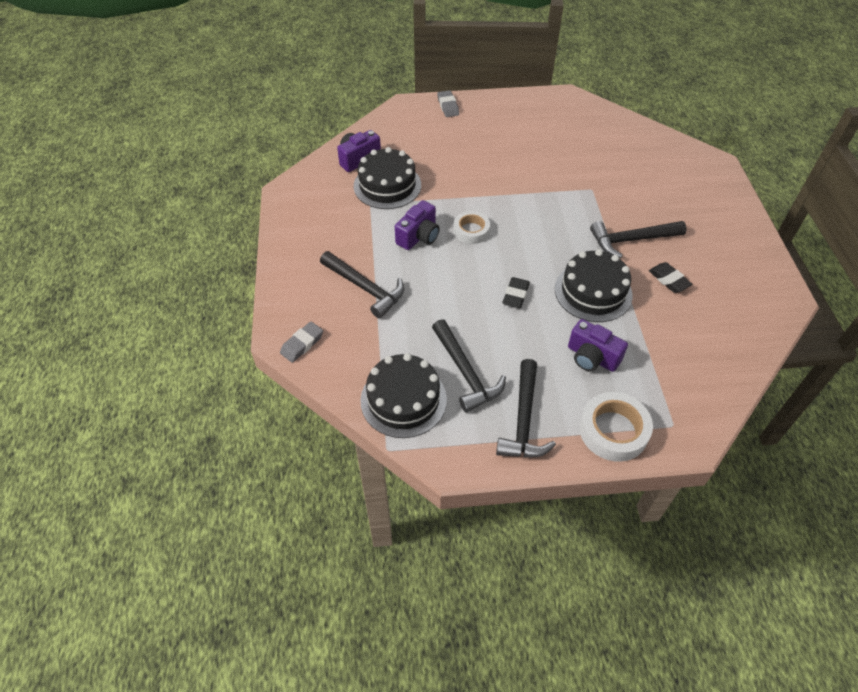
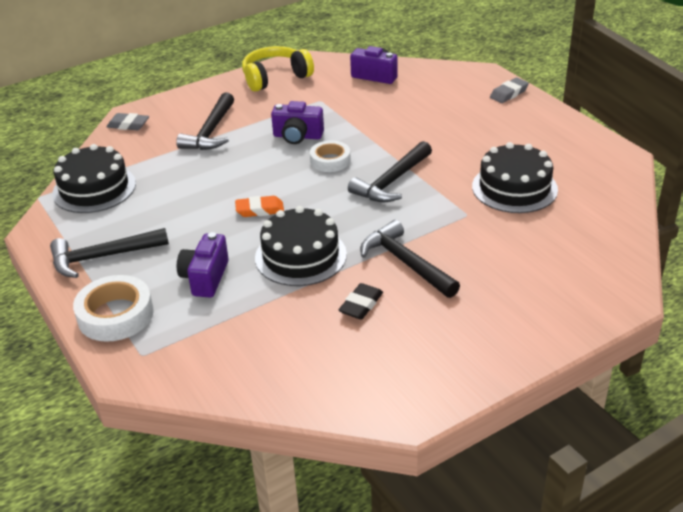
camera: 65 degrees right, 15 degrees down
(304, 216) = (275, 77): none -> yellow headphones
(387, 185) = (353, 100): black cake -> black cake (514, 188)
(466, 373) = (142, 210): black hammer -> black hammer (391, 182)
(515, 295) = (260, 210): black eraser -> orange eraser

